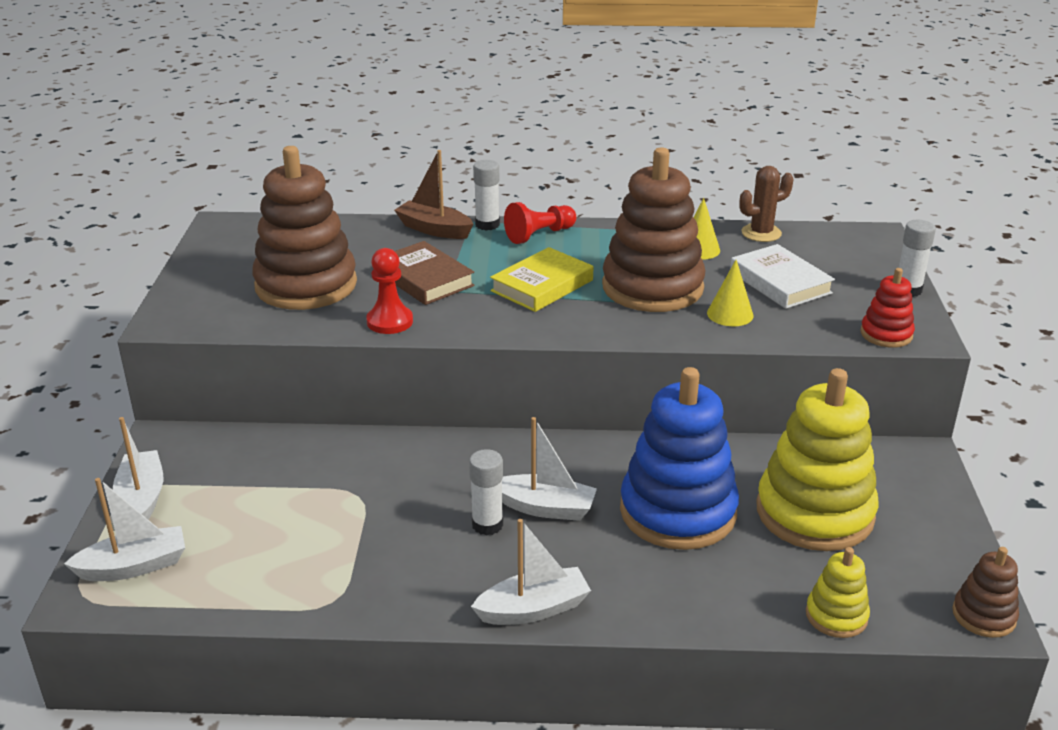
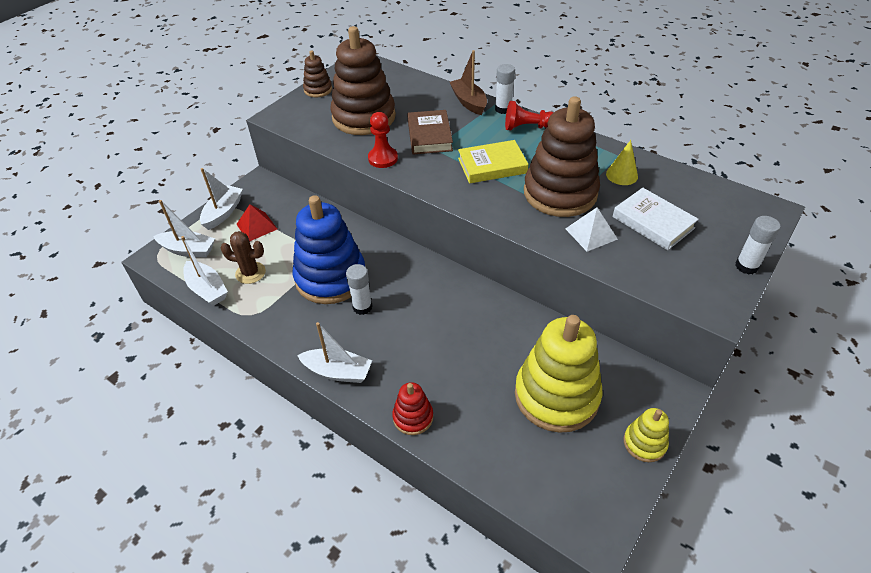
camera: 35 degrees right, 15 degrees up
(220, 494) = (257, 226): none -> red pyramid
(545, 508) = (401, 311): white boat -> white boat (207, 289)
(678, 511) = (473, 351): blue stacking toy -> blue stacking toy (331, 278)
(730, 314) = (591, 234): yellow cone -> white pyramid
(761, 233) = (681, 177): brown cactus -> brown cactus (250, 273)
(780, 282) = (653, 222): white book -> white book turned 45 degrees counterclockwise
(836, 616) = (499, 473): yellow stacking toy -> yellow stacking toy (644, 443)
(886, 334) = (689, 296): red stacking toy -> red stacking toy (413, 417)
(983, 615) = (597, 530): brown stacking toy -> brown stacking toy (318, 90)

